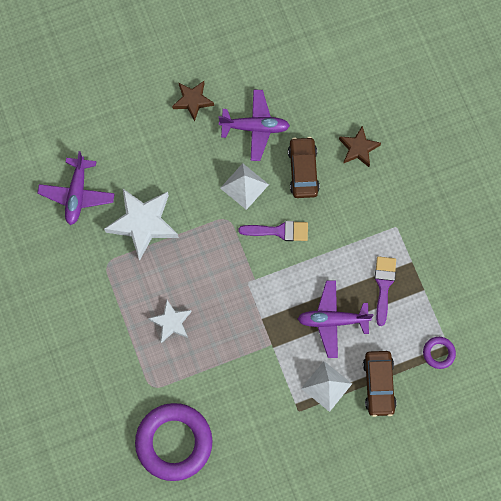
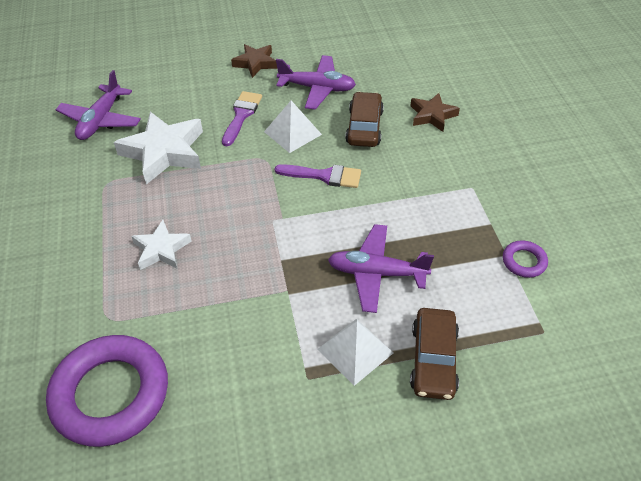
camera: 10 degrees right, 25 degrees down
(384, 285) = (451, 244): purple brush -> purple brush (241, 115)
(438, 353) = (526, 331): purple ring -> purple ring (524, 261)

